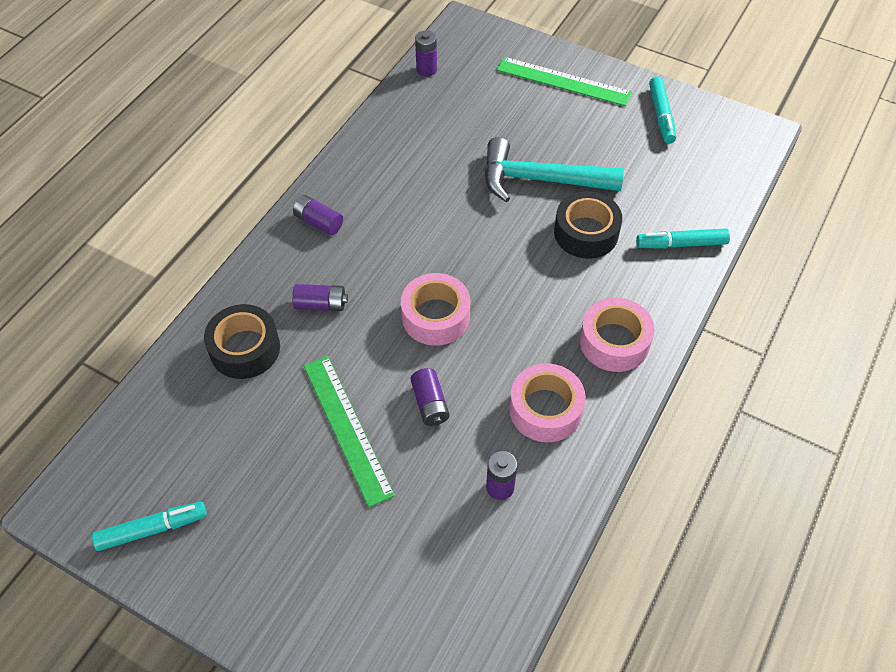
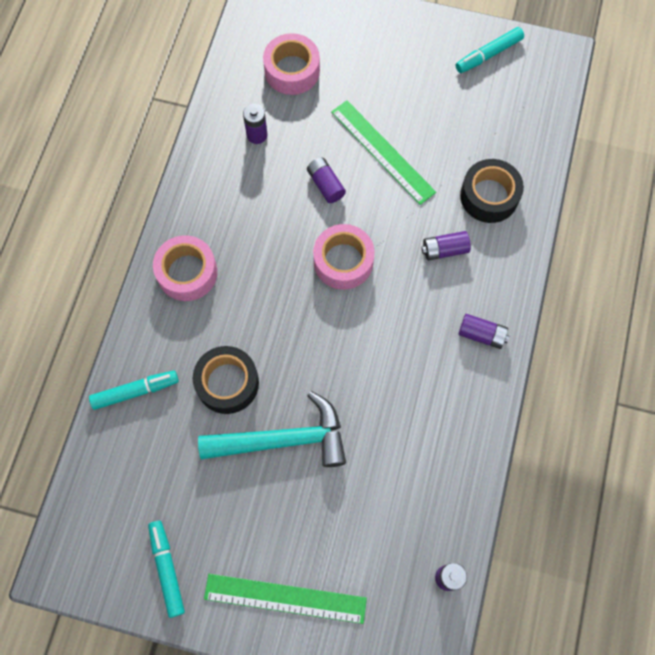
camera: 165 degrees right, 15 degrees up
(545, 409) = (234, 200): pink tape -> pink tape (292, 70)

